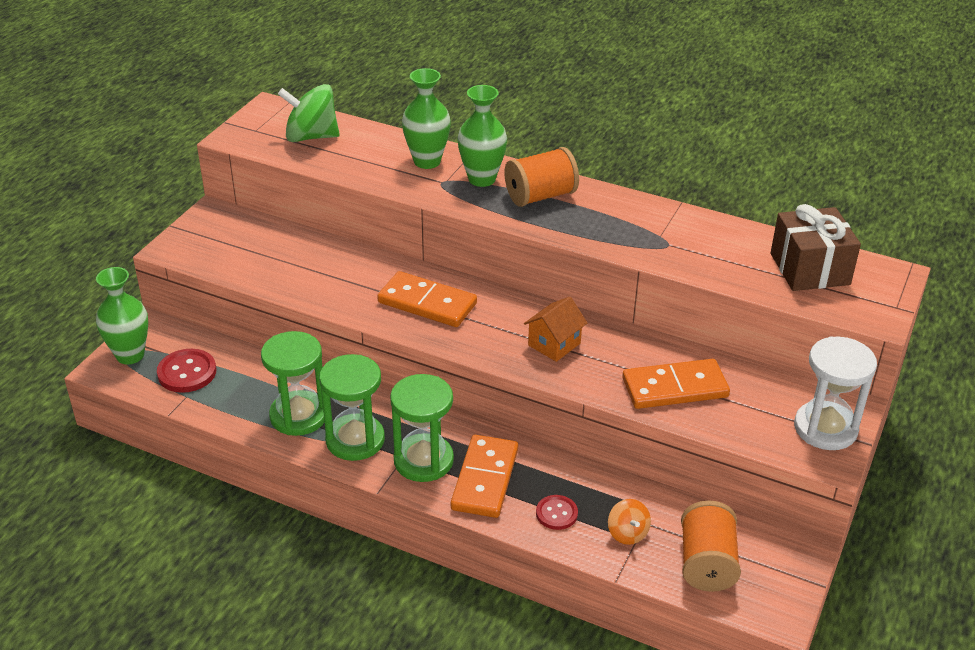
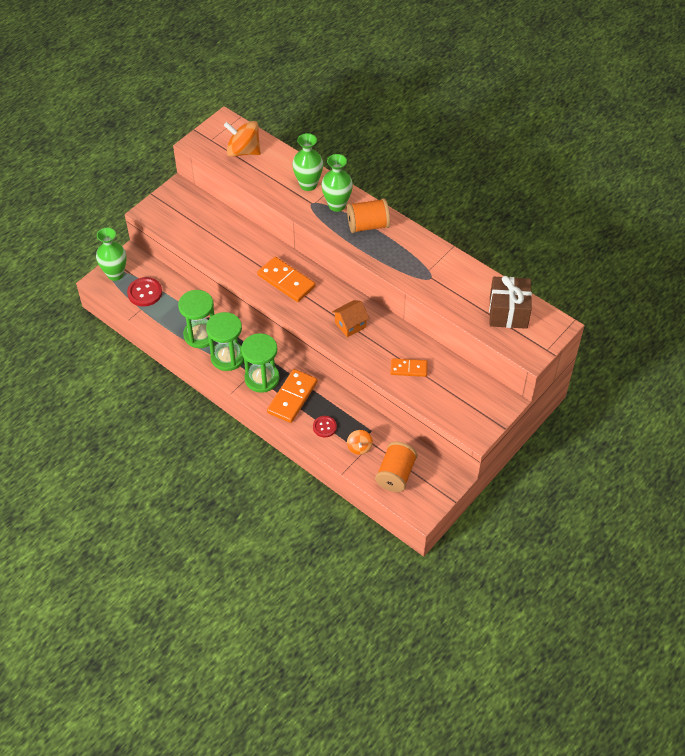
camera: 15 degrees right, 15 degrees up
(311, 136) = (243, 151): green spinning top -> orange spinning top
(674, 387) = (408, 368): orange domino -> orange domino, size x0.63
(825, 428) = (484, 413): white hourglass -> none

